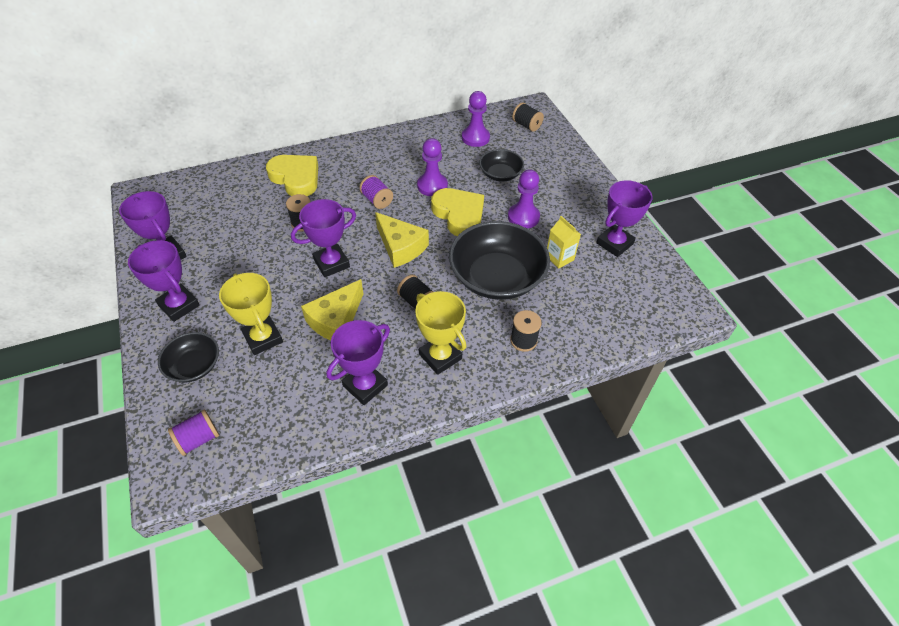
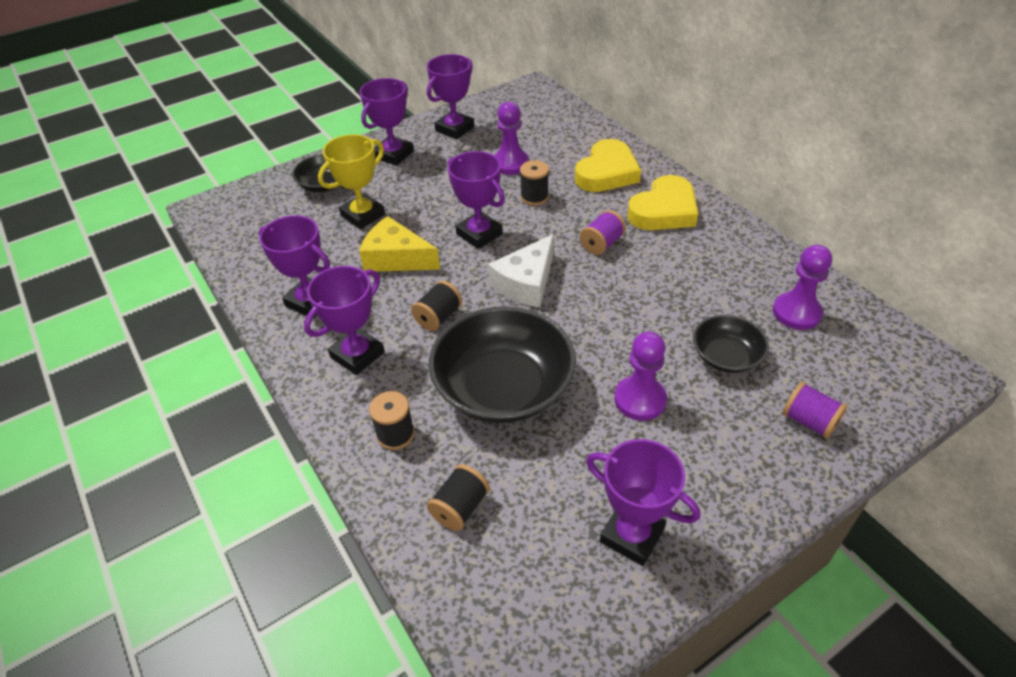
camera: 80 degrees right, 5 degrees down
(198, 439) = (245, 211): purple spool -> purple spool (809, 421)
(401, 247) = (526, 283): yellow cheese -> white cheese
(432, 186) = (657, 288): purple pawn -> purple pawn (510, 164)
(440, 356) = (357, 355): yellow trophy -> purple trophy
(459, 215) = (611, 326): yellow heart -> yellow heart (664, 210)
(526, 125) = (878, 370): black spool -> black spool (460, 507)
(559, 258) = (567, 458): yellow carton -> none

